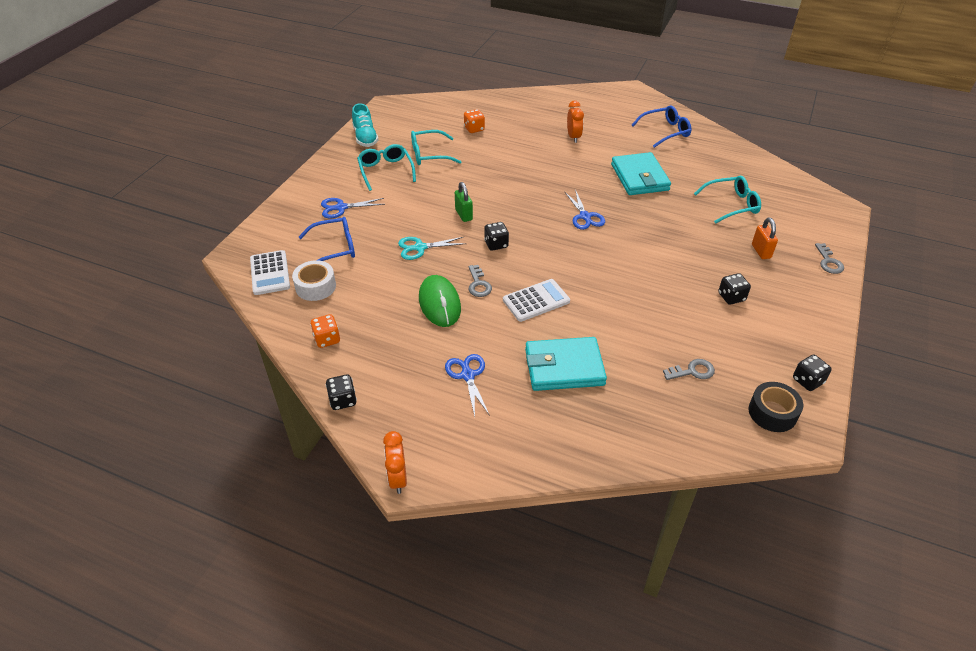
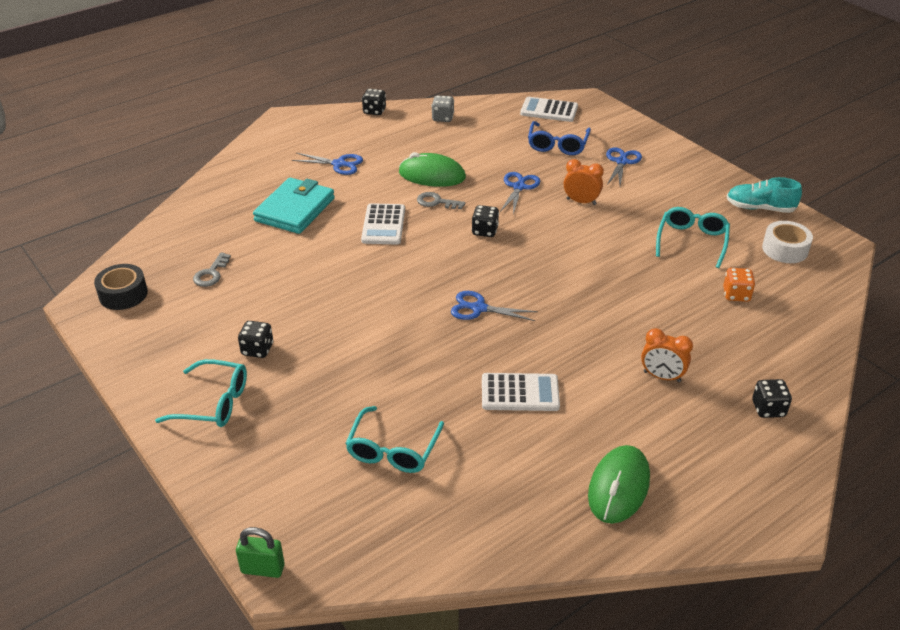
camera: 120 degrees right, 5 degrees down
(315, 286) = (511, 126): white tape -> white tape (785, 249)
(327, 339) = (443, 118): orange dice -> grey dice
(386, 171) = (674, 203): turquoise glasses -> turquoise glasses (213, 403)
(398, 478) = (286, 115): orange clock -> orange clock (581, 202)
(420, 248) = (519, 187): turquoise scissors -> blue scissors
(464, 215) = (551, 228): green padlock -> green padlock (263, 569)
(639, 177) = (520, 393): turquoise wallet -> white calculator
(665, 131) = (618, 487): blue glasses -> green mouse
(761, 251) = (292, 419): orange padlock -> none
(807, 381) = (119, 336): black dice -> black dice (768, 409)
(828, 262) = (216, 470): grey key -> none

